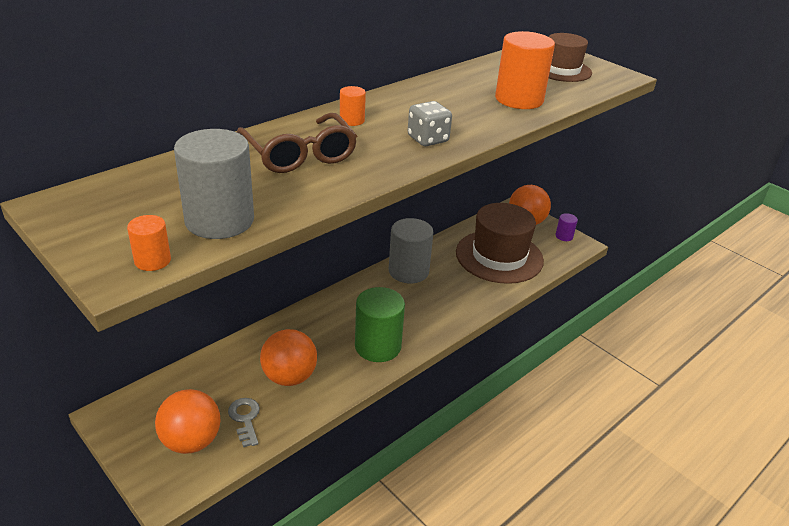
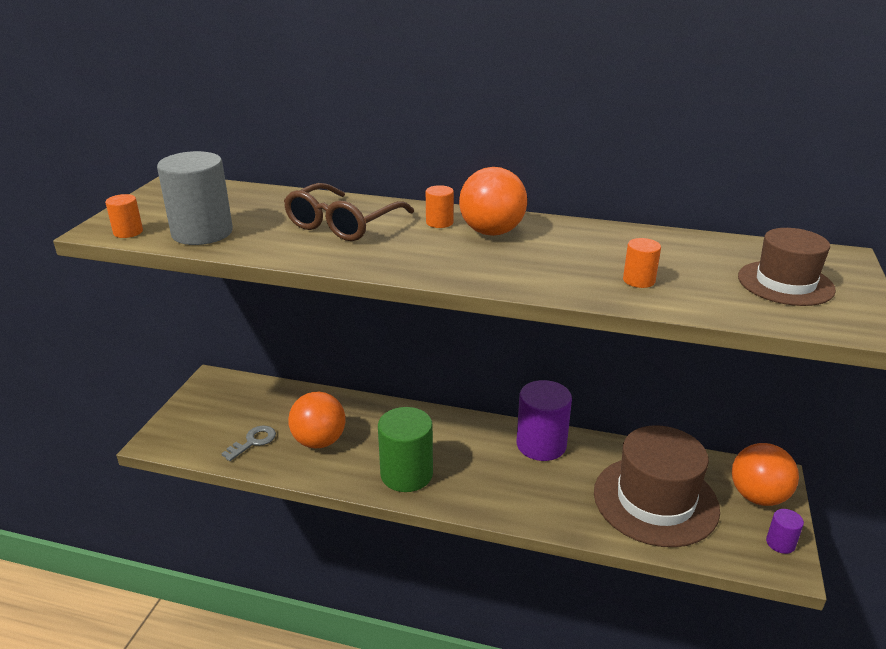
camera: 60 degrees right, 5 degrees down
(191, 441) = (211, 428): orange ball -> orange ball (492, 232)
(408, 271) = (541, 445): grey cylinder -> purple cylinder
(428, 139) = (454, 263): grey dice -> none
(519, 99) = (639, 280): orange cylinder -> orange cylinder, size x0.47

